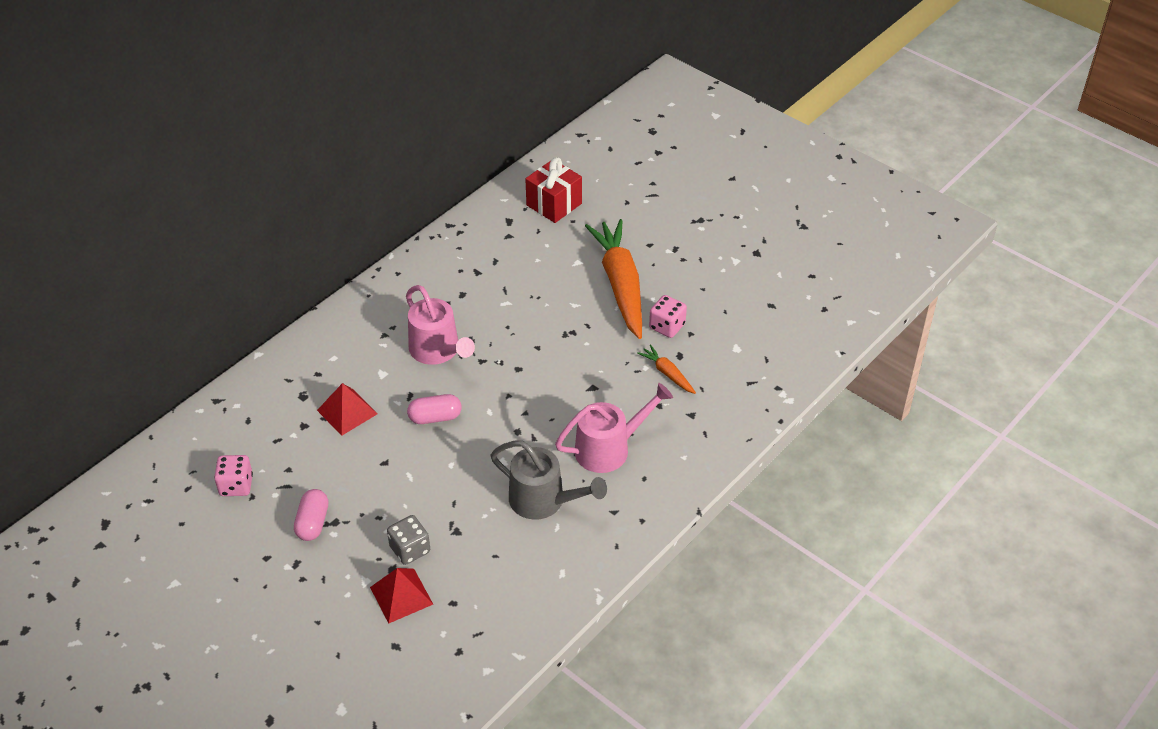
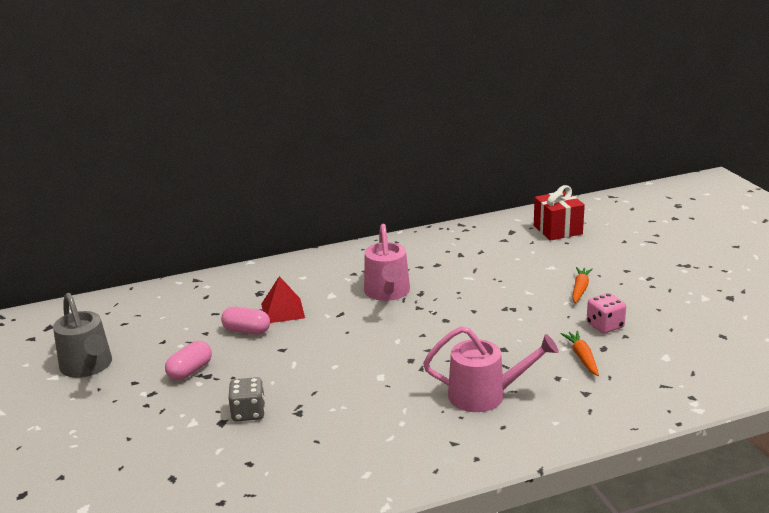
camera: 30 degrees right, 20 degrees down
(236, 485) = (158, 331): pink dice -> none
(401, 595) = (211, 442): red pyramid -> none
(435, 417) = (348, 332): pink capsule -> pink capsule (246, 331)
(544, 501) = (394, 415): grey watering can -> grey watering can (88, 367)
(620, 285) = (580, 289): orange carrot -> orange carrot, size x0.44

